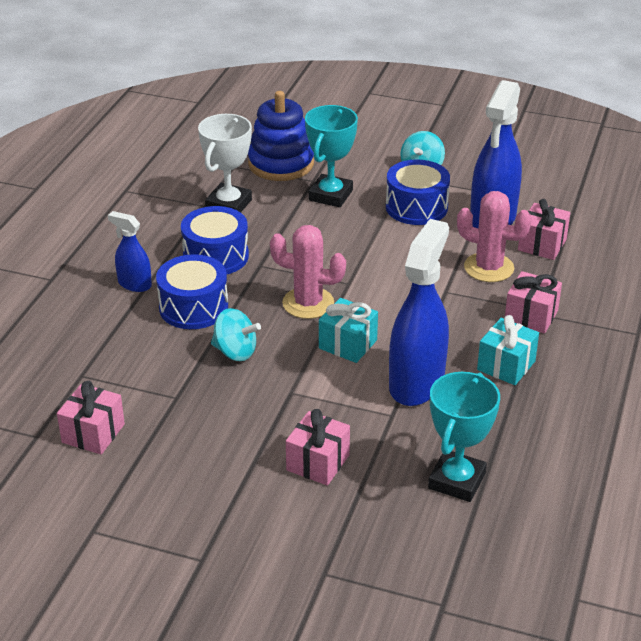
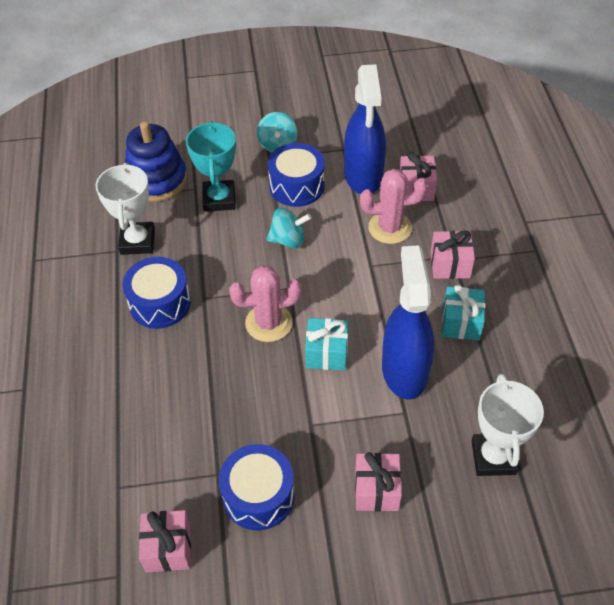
camera: 25 degrees left, 15 degrees up
(134, 284) = (105, 363): blue spray bottle -> none
(193, 307) = (174, 368): blue drum -> blue drum (258, 495)
(235, 352) = (239, 401): turquoise spinning top -> turquoise spinning top (288, 240)
(457, 481) = (493, 457): turquoise trophy -> white trophy

